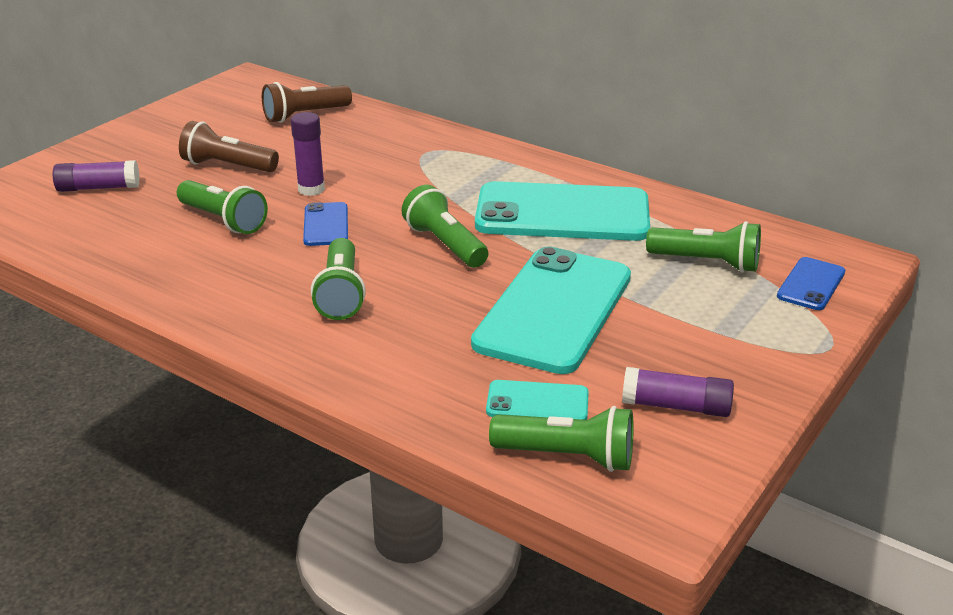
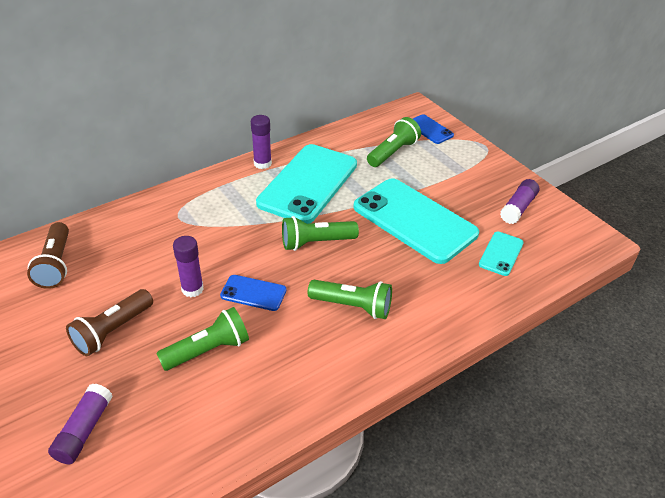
camera: 70 degrees left, 10 degrees up
(567, 456) = (549, 257): green flashlight -> none
(575, 175) = (262, 163): none -> purple glue stick

